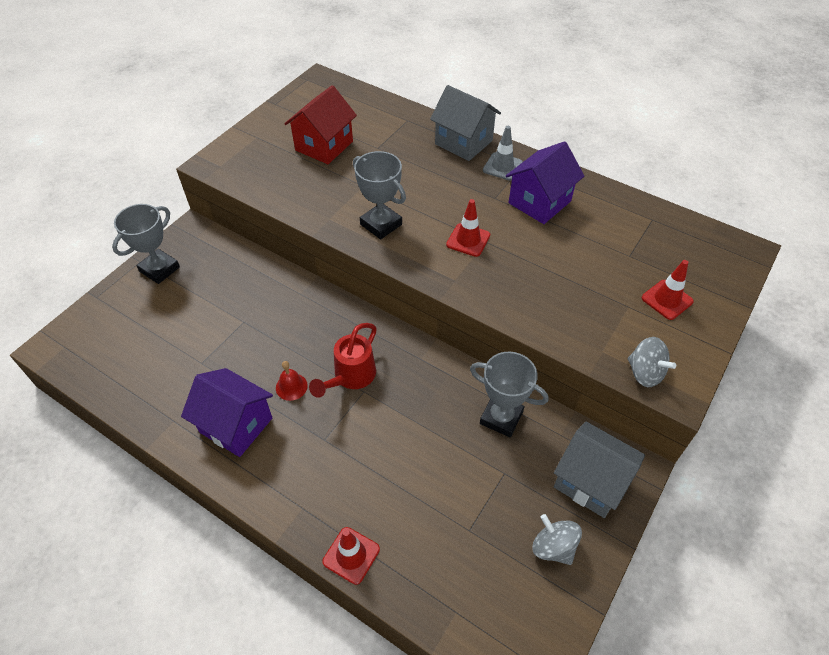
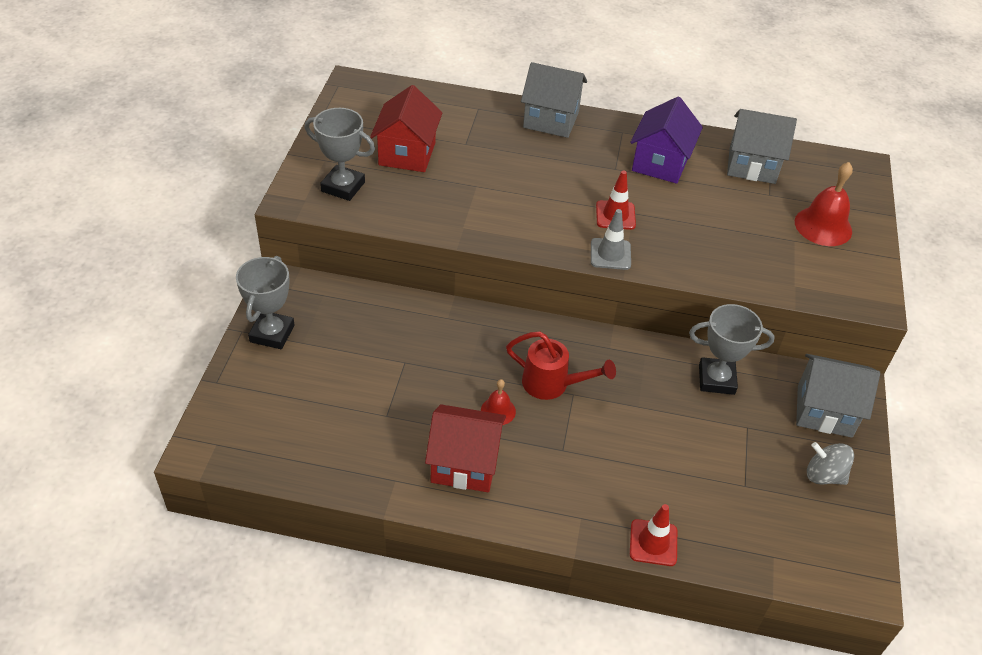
camera: 25 degrees left, 5 degrees down
(236, 425) = (465, 464): purple house -> red house
(351, 377) = (552, 384): red watering can -> red watering can turned 75 degrees counterclockwise
(381, 224) = (520, 220): grey trophy -> grey trophy (343, 187)
(502, 167) = (604, 136): grey traffic cone -> grey traffic cone (610, 254)
(628, 224) = (752, 165): none -> grey house
(645, 373) = (840, 294): grey spinning top -> none
(667, 300) = (823, 226): red traffic cone -> red bell

